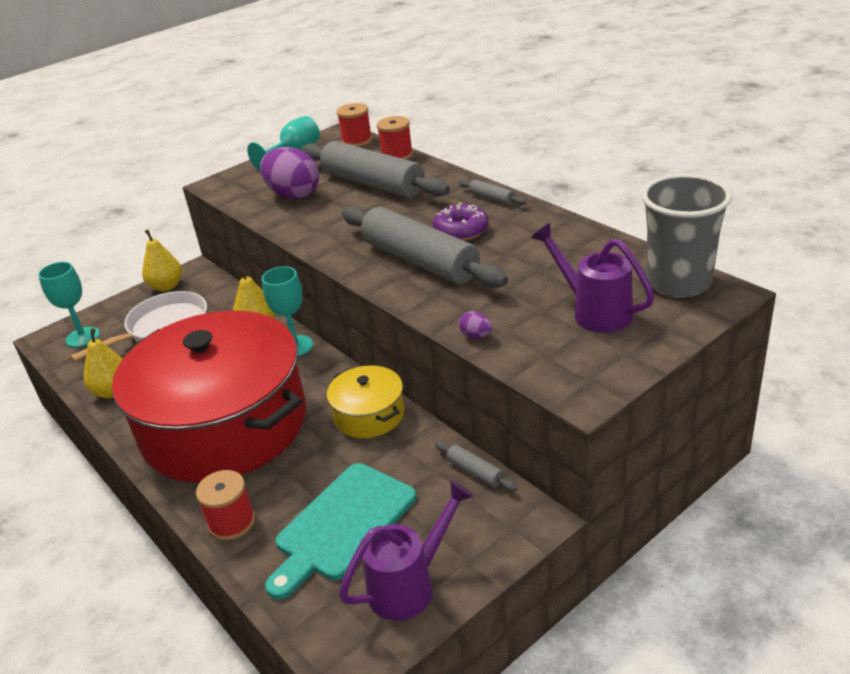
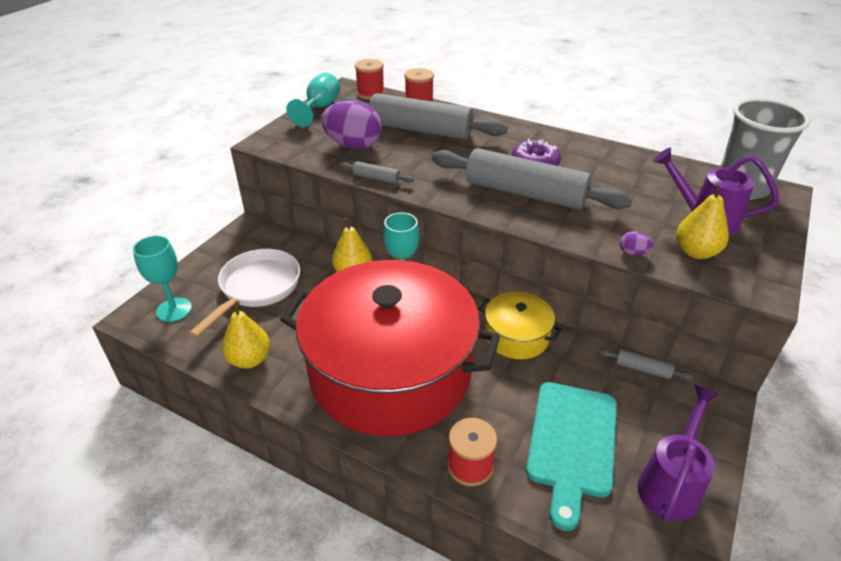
camera: 25 degrees left, 5 degrees up
(166, 286) = (230, 246): yellow pear -> yellow pear (695, 252)
(492, 198) = (535, 134): grey rolling pin -> grey rolling pin (376, 178)

